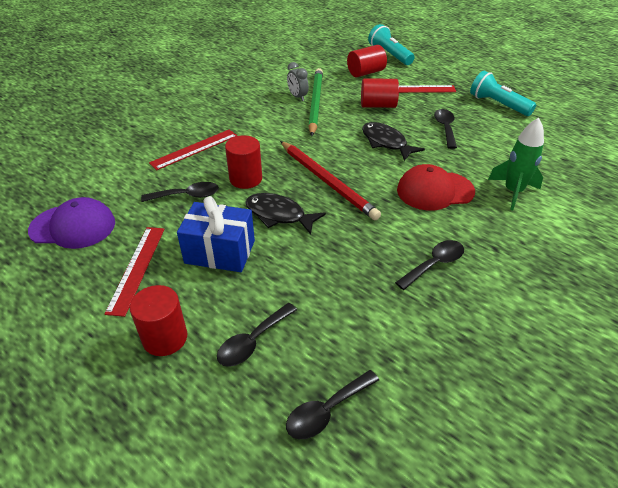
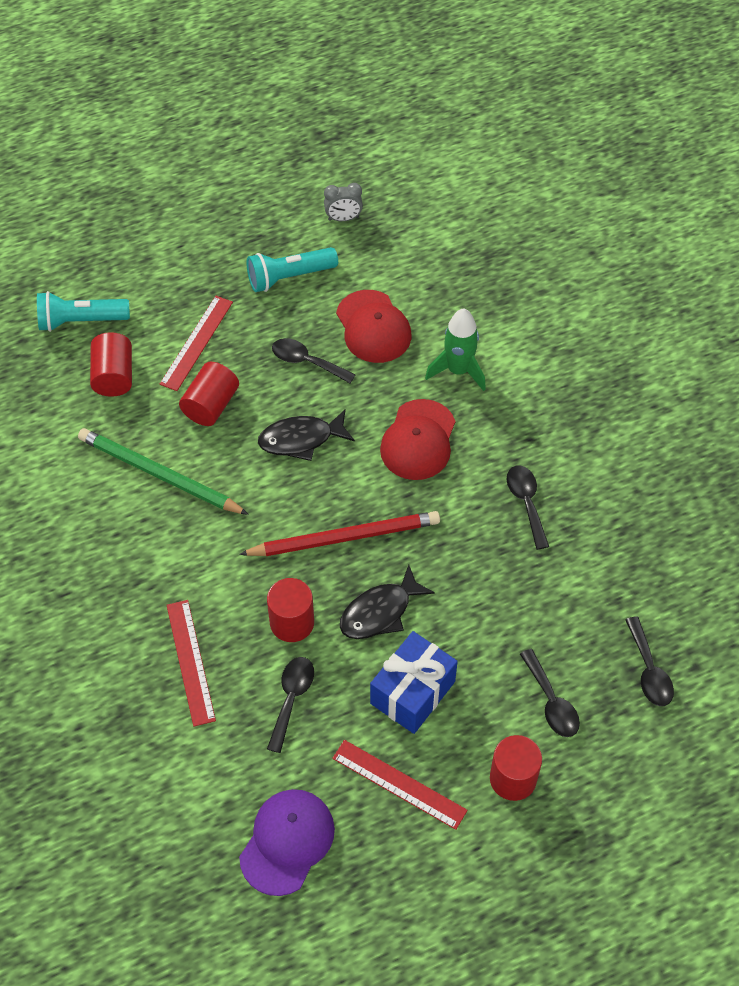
camera: 65 degrees left, 15 degrees up
(297, 97) = (129, 489): grey clock -> grey clock (343, 218)
(502, 145) = (373, 327): none -> red cap

